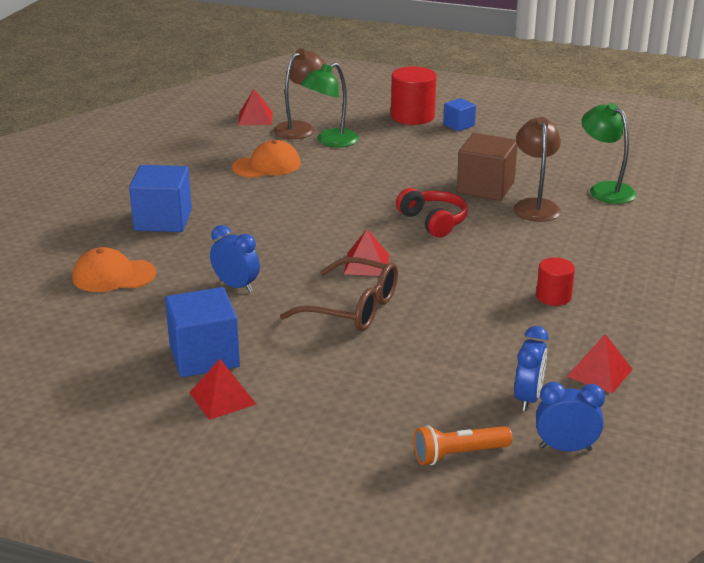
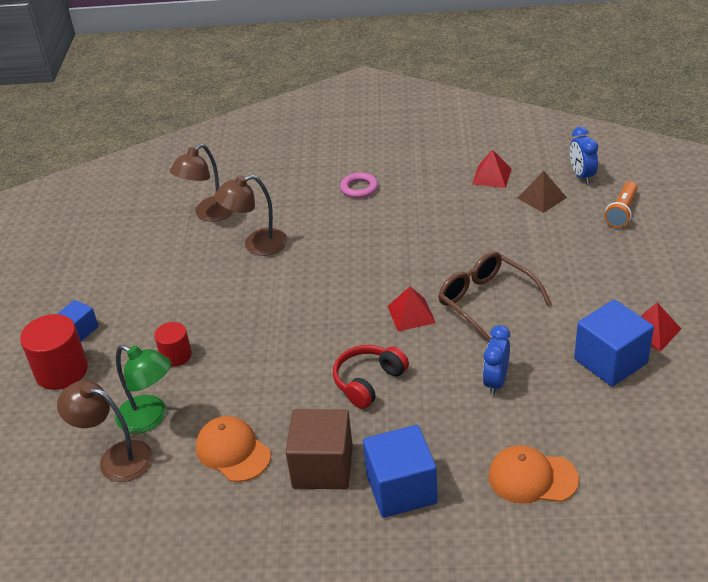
camera: 105 degrees left, 10 degrees up
(113, 276) = (532, 478): orange cap -> orange cap turned 120 degrees clockwise
(255, 118) = (92, 514): red pyramid -> none
(353, 308) = (486, 302): brown glasses -> brown glasses turned 45 degrees counterclockwise
(433, 221) = (313, 295): red headphones -> red headphones (368, 382)
(458, 454) = (621, 212): orange flashlight -> orange flashlight turned 60 degrees clockwise
(485, 187) = (230, 280): brown cube -> brown cube (322, 467)
(528, 398) = (542, 197): blue clock -> brown pyramid
(553, 296) = (406, 210): red cylinder -> red cylinder (176, 355)
(605, 189) = (209, 214): green lamp -> brown lamp
(615, 276) = (359, 188): none -> pink ring

